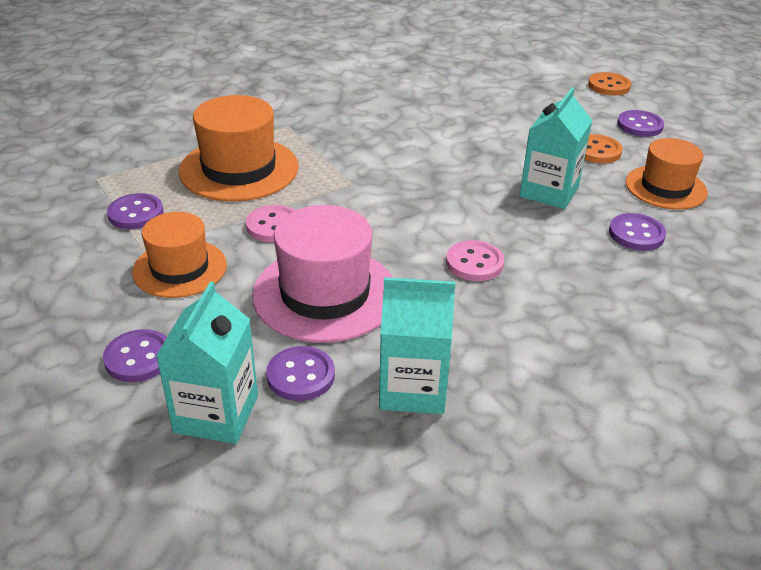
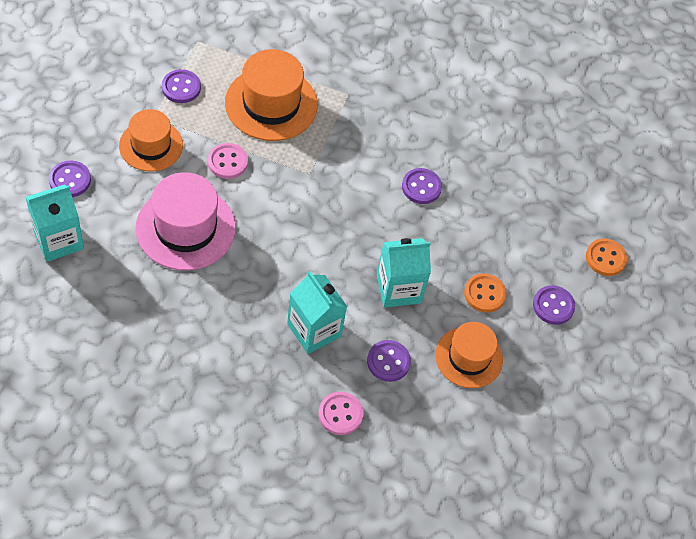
camera: 45 degrees right, 20 degrees up
(301, 375) = (112, 258): purple button -> purple button (421, 187)
(413, 388) = (141, 314): turquoise carton -> turquoise carton (314, 330)
(474, 263) = (278, 286): pink button -> pink button (340, 414)

